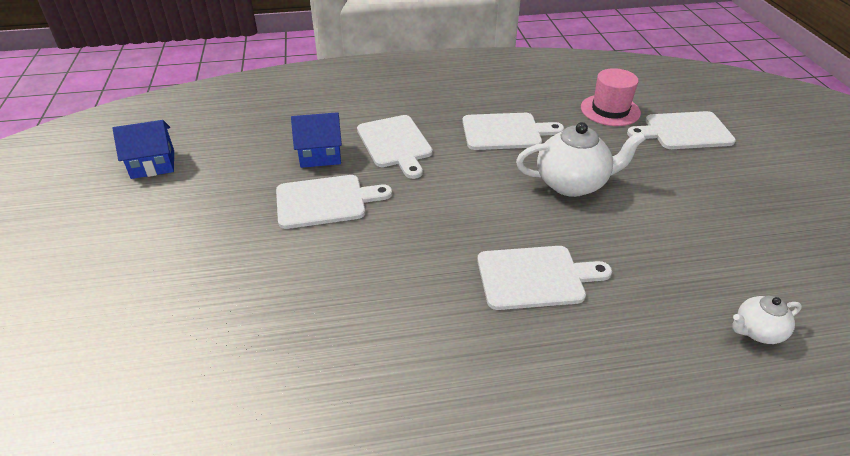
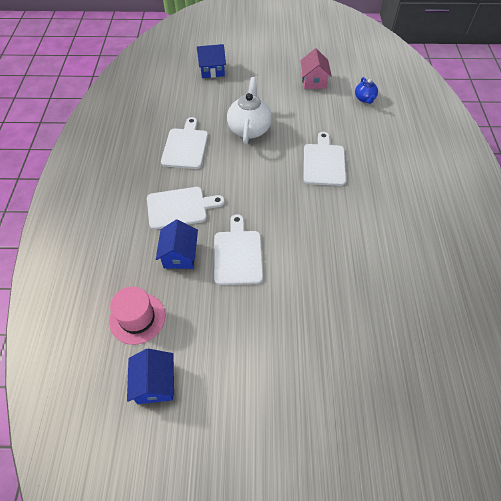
camera: 80 degrees left, 15 degrees up
(610, 110) = (178, 93): pink hat -> pink hat (137, 318)
(684, 131) = (212, 70): white cutting board -> blue house
(752, 248) = (313, 81): none -> pink house
(757, 331) = (364, 99): white teapot -> blue teapot

